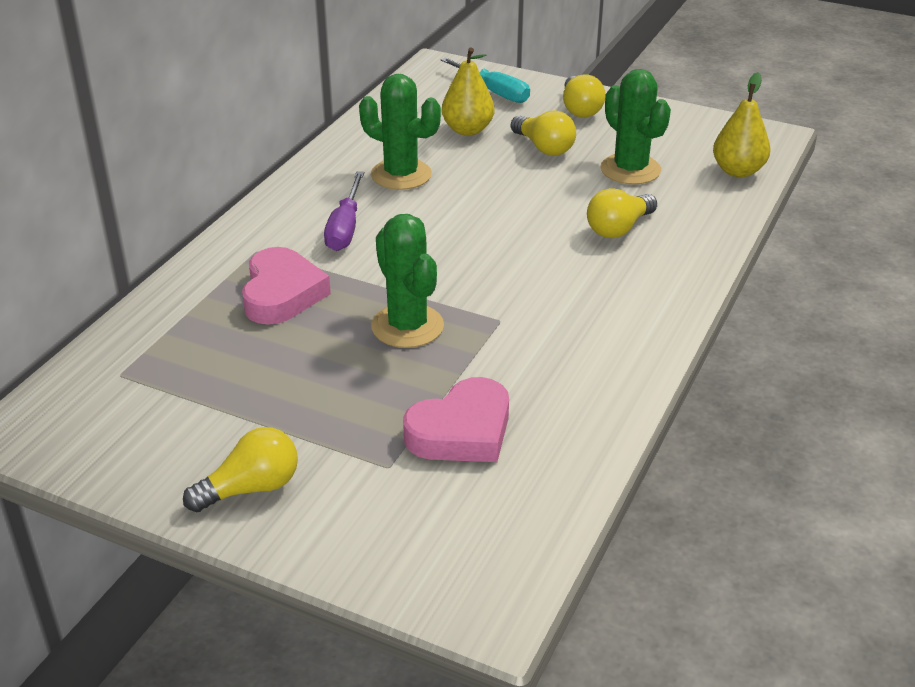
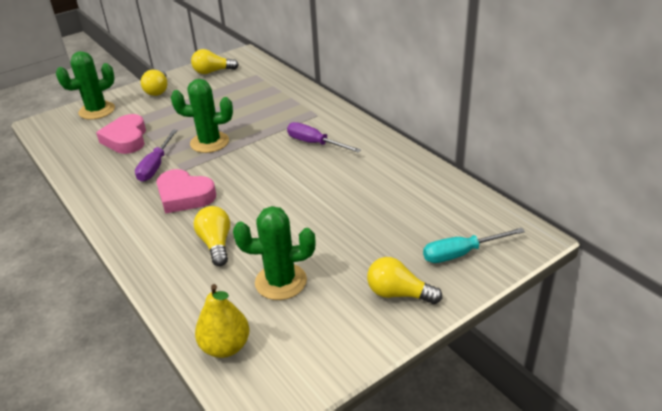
camera: 120 degrees right, 0 degrees up
(282, 294) = (272, 115): pink heart -> pink heart (184, 196)
(401, 175) = (359, 175): green cactus -> green cactus (97, 111)
(468, 130) = (402, 220): yellow pear -> none
(511, 353) = (156, 166): none -> purple screwdriver
(544, 148) = (348, 249): yellow light bulb -> yellow light bulb (212, 72)

